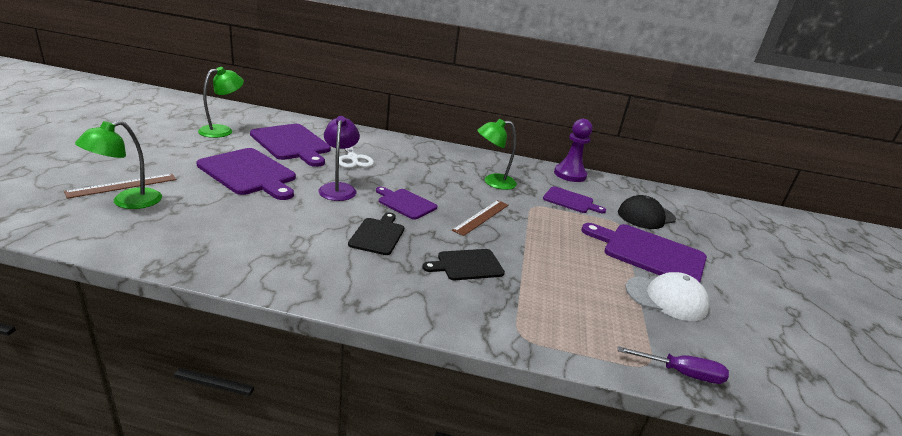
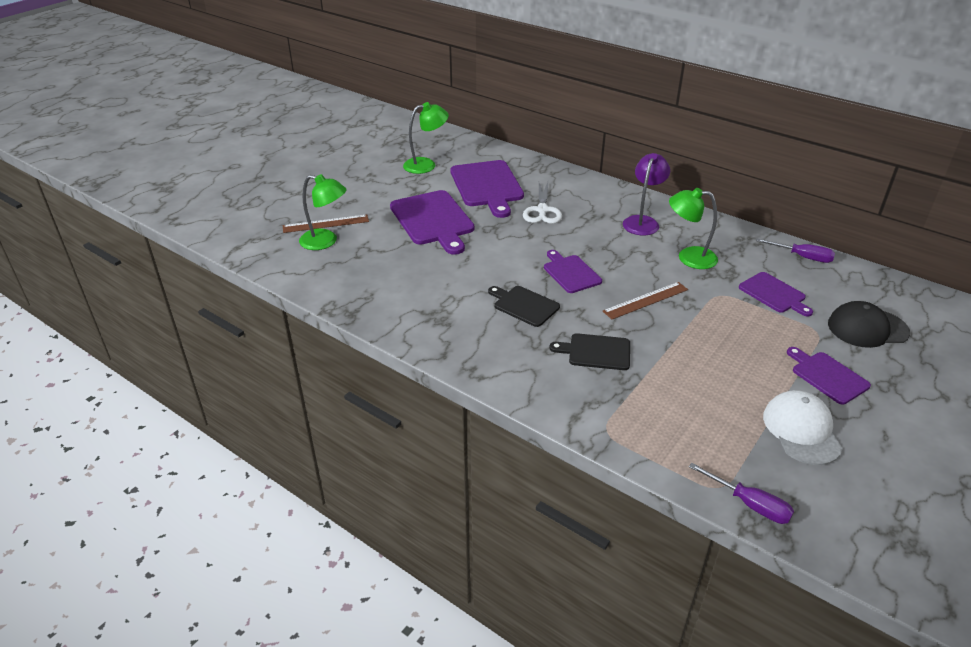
camera: 30 degrees right, 10 degrees up
(128, 202) = (325, 241): green lamp -> green lamp turned 135 degrees counterclockwise
(338, 188) = (510, 247): purple lamp -> purple lamp (642, 222)
(378, 235) = (524, 305): black cutting board -> black cutting board turned 90 degrees counterclockwise
(570, 174) = (802, 257): purple pawn -> purple screwdriver
(649, 253) = (827, 376): purple cutting board -> purple cutting board, size x0.58
(666, 298) = (801, 430): white cap -> white cap turned 135 degrees counterclockwise

